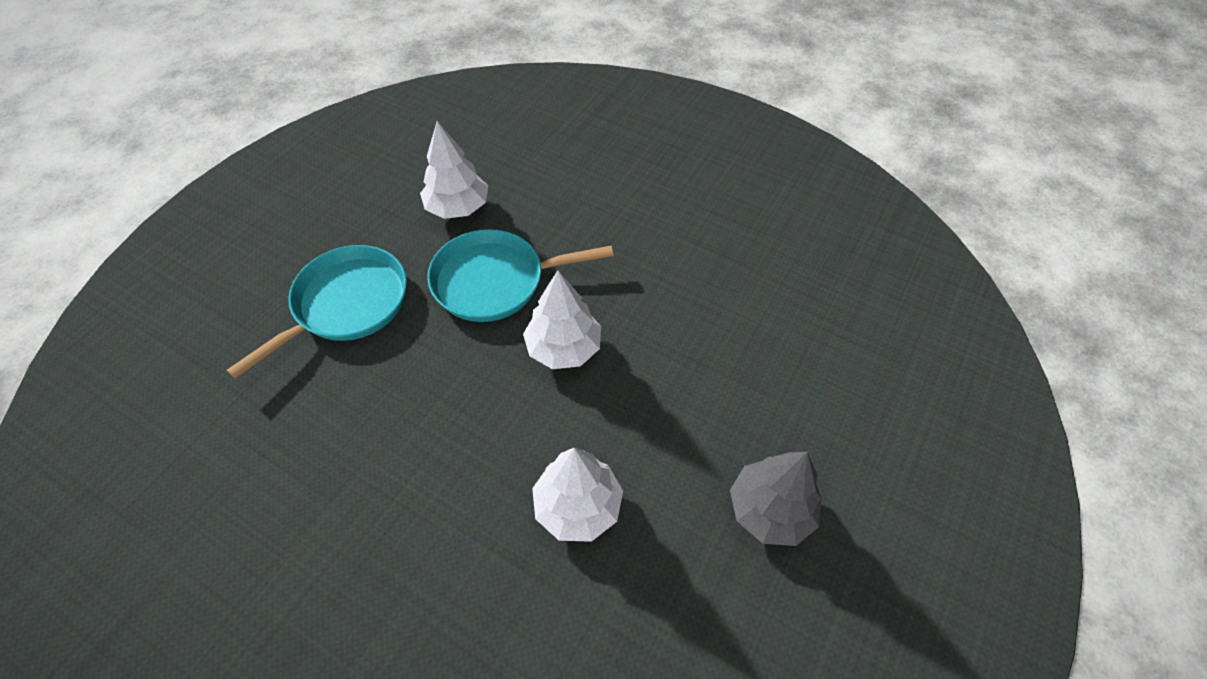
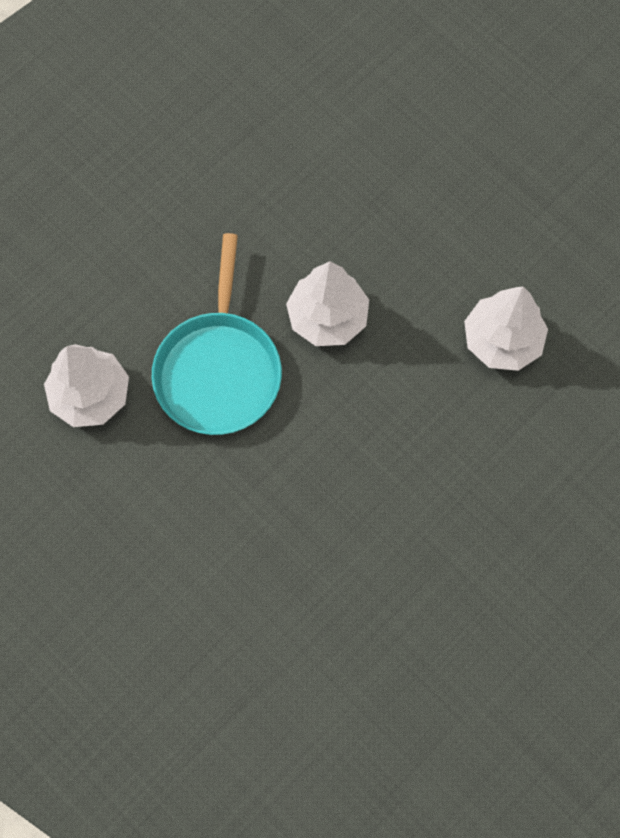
camera: 75 degrees left, 15 degrees up
(346, 304) = (208, 534): turquoise pan -> none
(770, 510) = (539, 187): grey tree -> none

